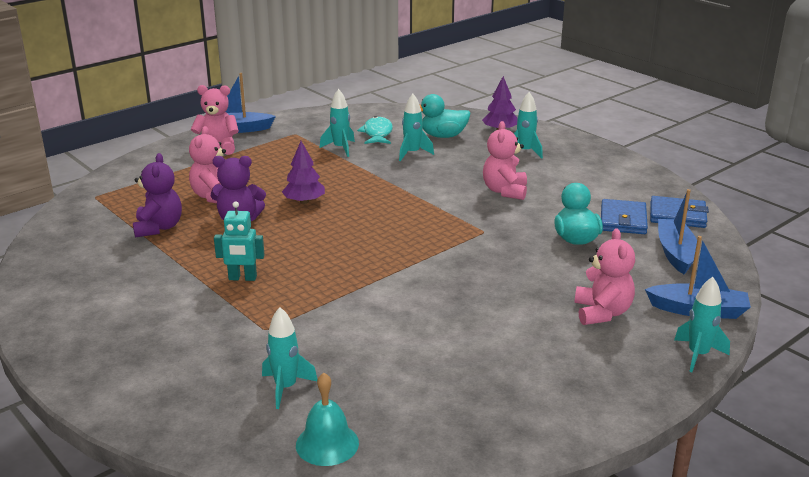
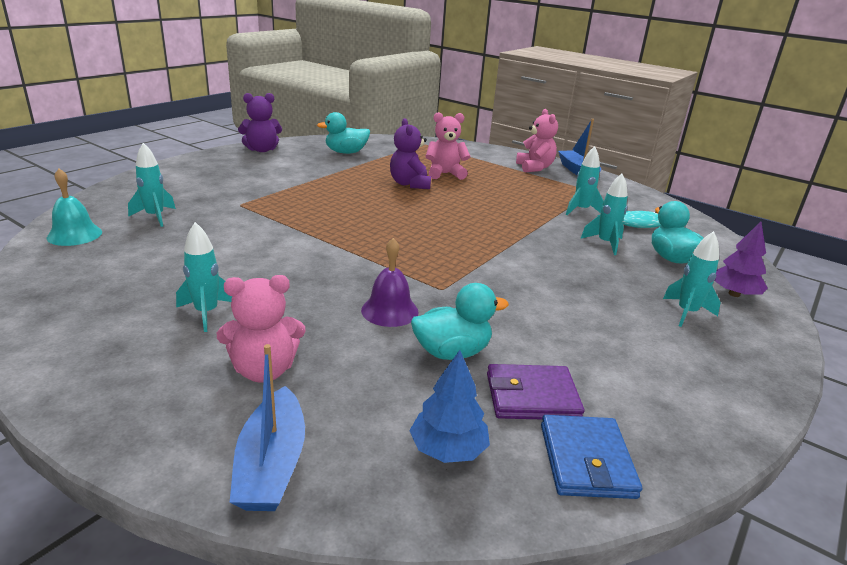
camera: 75 degrees right, 0 degrees up
(101, 250) = (346, 152): none -> turquoise duck
(158, 228) = (385, 163): purple teddy bear -> purple teddy bear (262, 150)
(242, 278) = (316, 192): turquoise robot -> none
(304, 201) = (457, 203): purple tree -> none
(505, 191) = (554, 300): pink teddy bear -> none
(518, 257) = (389, 310): none -> purple bell
(623, 220) = (532, 397): blue wallet -> purple wallet
(675, 253) = (448, 449): blue boat -> blue tree
(698, 355) = (148, 455): turquoise rocket -> turquoise rocket (207, 313)

